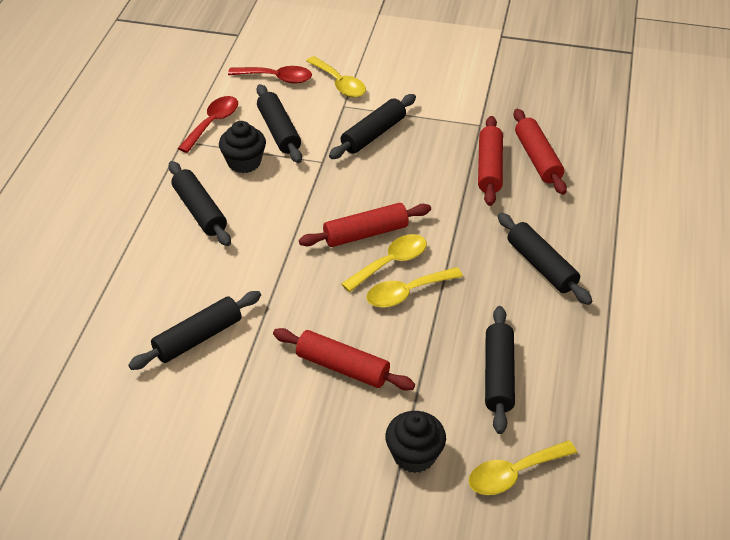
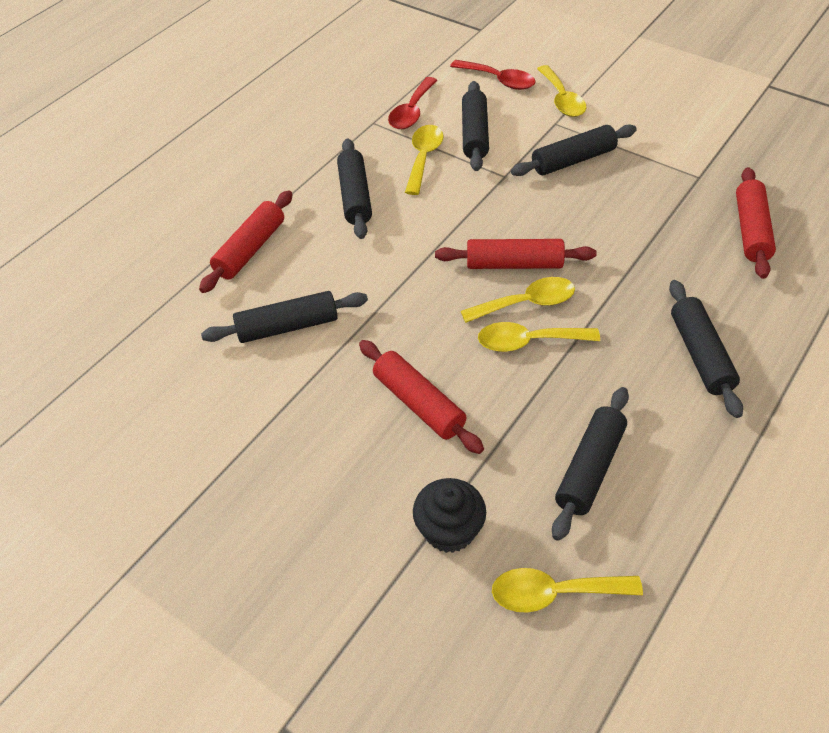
camera: 25 degrees right, 5 degrees up
(213, 123) = (412, 111): red spoon -> red spoon turned 150 degrees clockwise
(244, 162) = (423, 158): black cupcake -> yellow spoon
(489, 168) = (688, 227): red rolling pin -> red rolling pin (250, 249)

